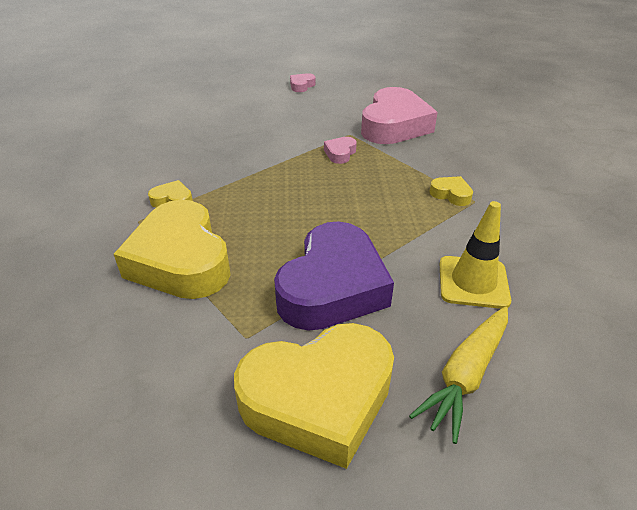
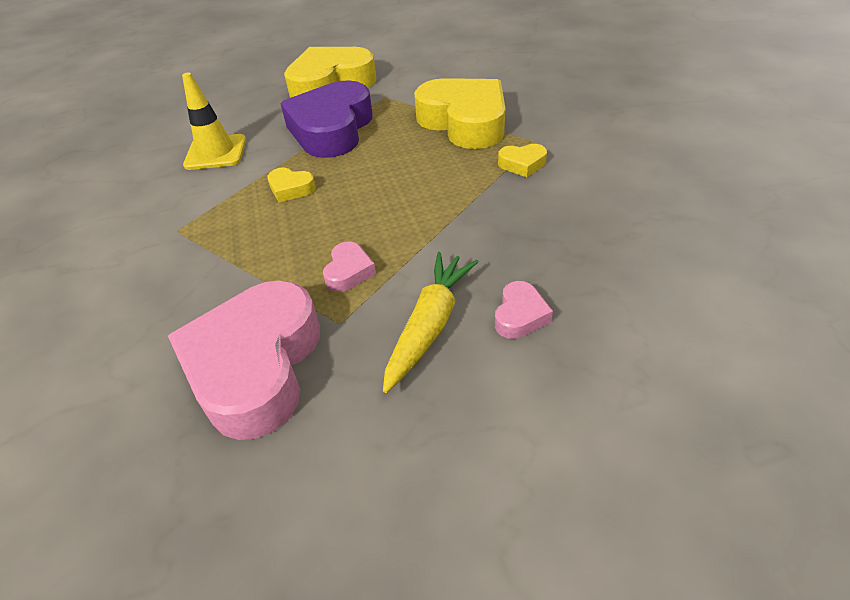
camera: 170 degrees right, 5 degrees up
(301, 86) = (497, 501): pink heart -> pink heart (520, 315)
(451, 194) = (202, 233): yellow heart -> yellow heart (291, 189)
(466, 375) = (242, 106): yellow carrot -> yellow carrot (430, 325)

